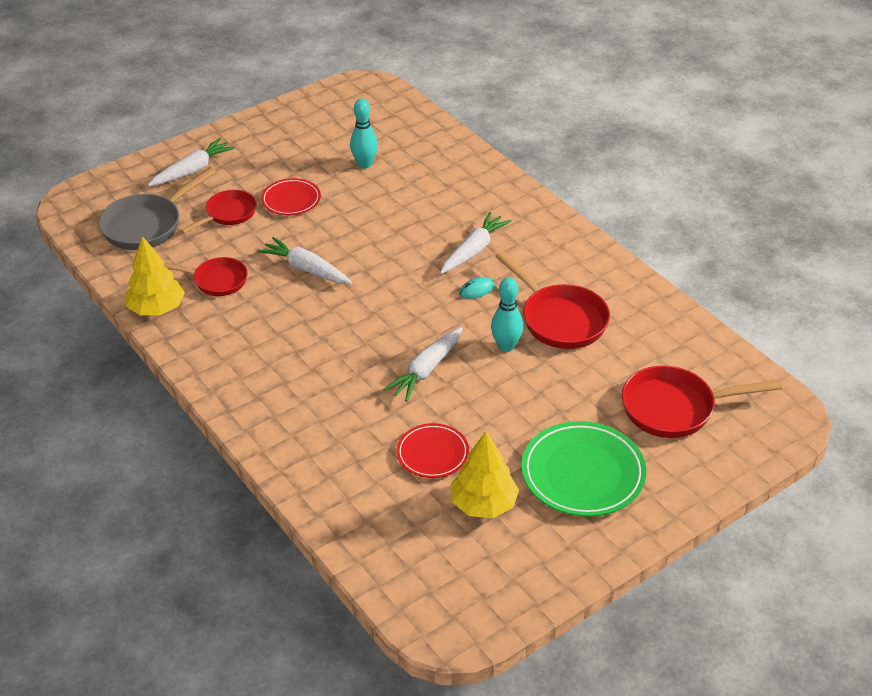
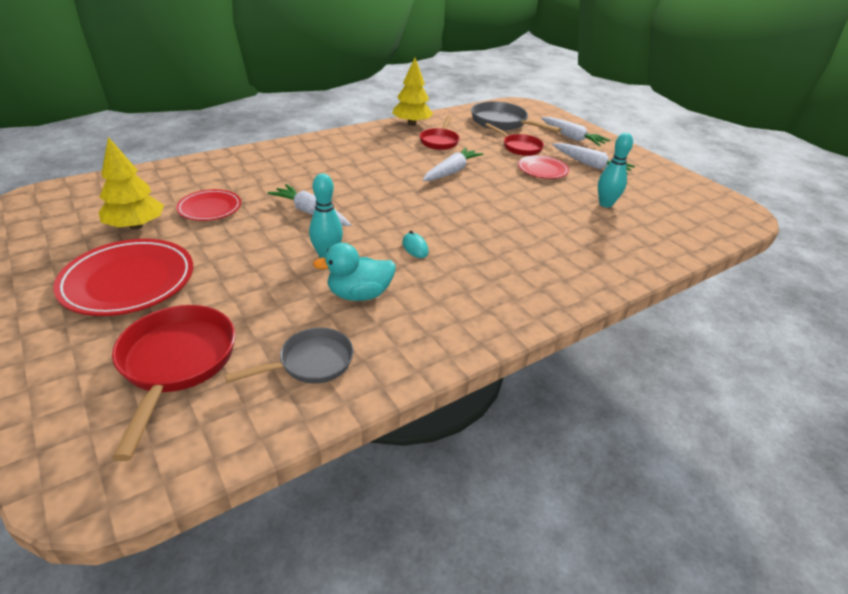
camera: 90 degrees right, 5 degrees down
(474, 250) = (478, 251): white carrot -> white carrot (590, 165)
(560, 319) = (359, 294): red pan -> turquoise duck
(583, 473) = (128, 282): green plate -> red plate
(650, 335) = (311, 363): none -> grey pan

